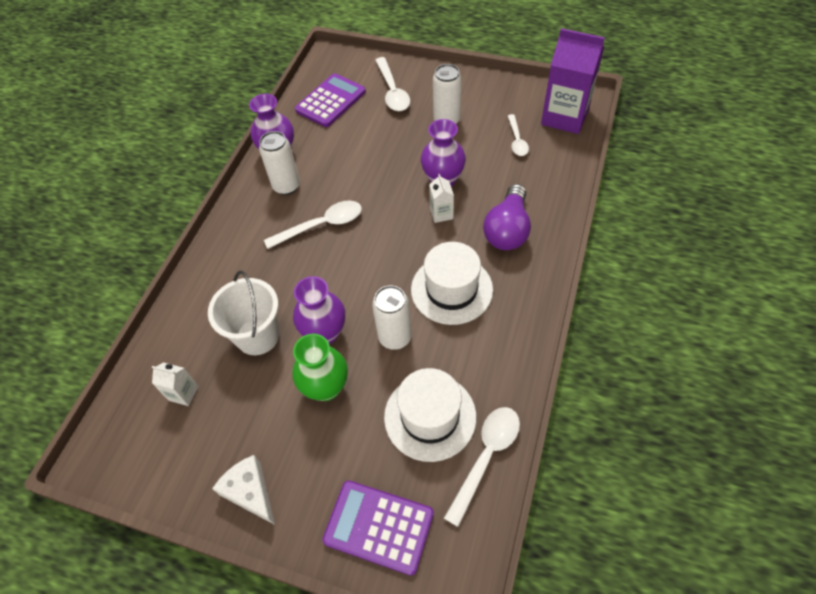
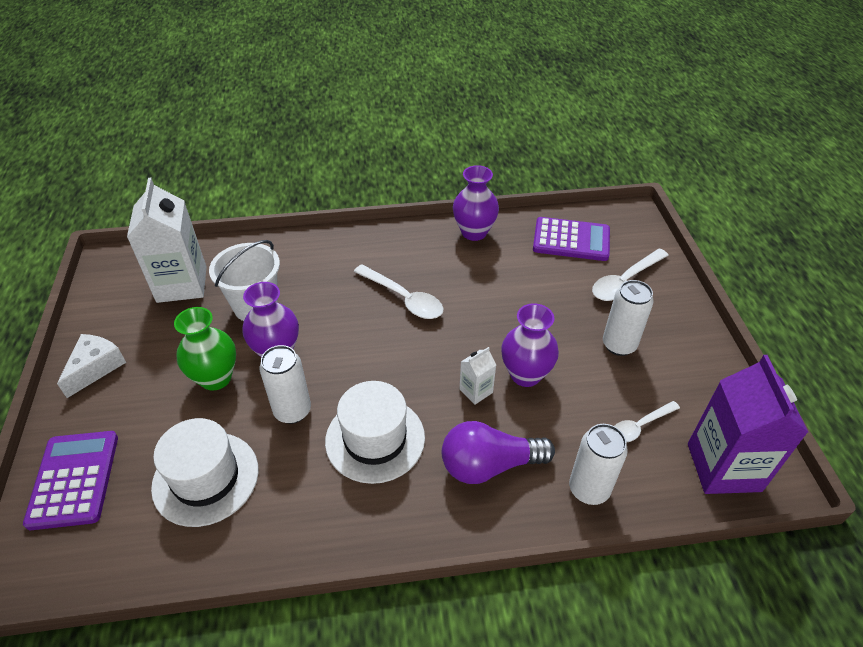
camera: 60 degrees right, 10 degrees down
(183, 393) = (182, 284): white carton -> white carton, size x2.18
(286, 186) = (437, 254): white can -> white can (589, 489)
(486, 457) = (169, 550): white spoon -> none

